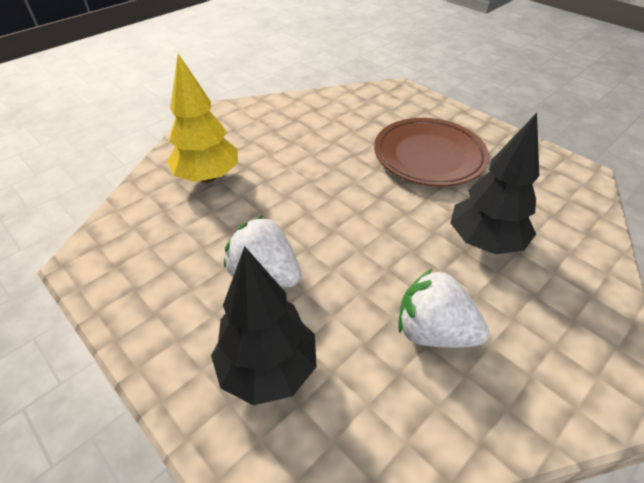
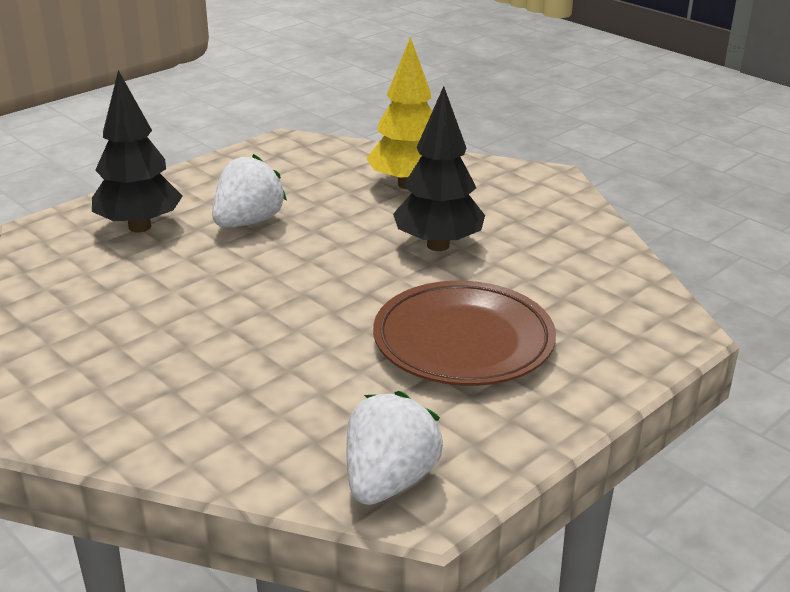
camera: 90 degrees right, 15 degrees down
(433, 331) = (146, 311): white strawberry -> white strawberry (389, 481)
(484, 242) = (269, 365): black tree -> black tree (438, 245)

